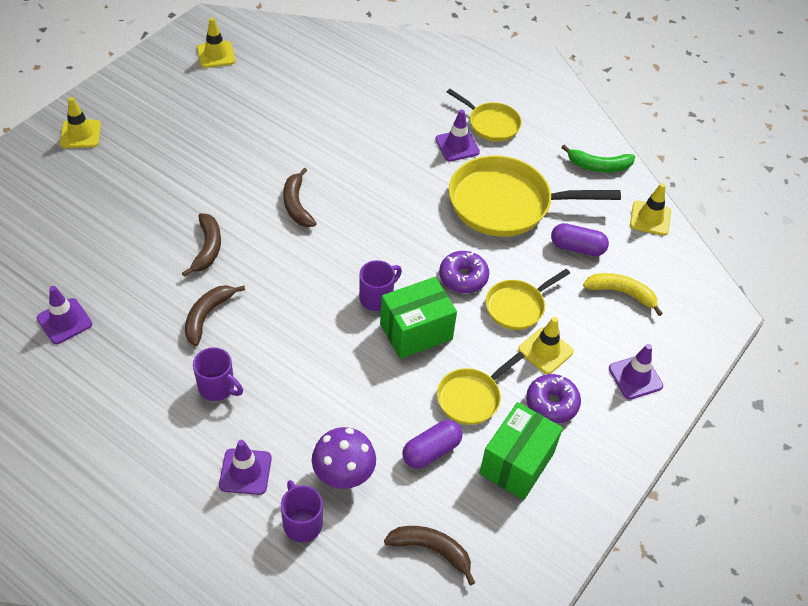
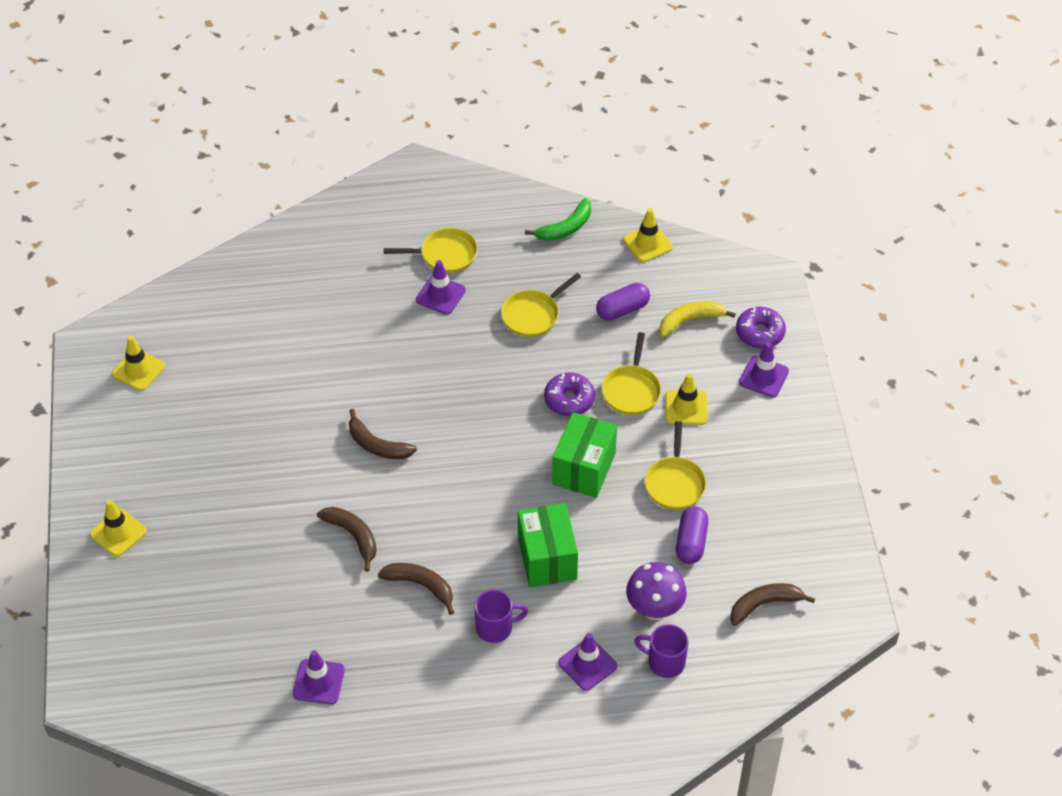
camera: 40 degrees left, 0 degrees up
(207, 316) = (421, 585): brown banana -> brown banana turned 135 degrees clockwise
(377, 298) = (527, 467): purple mug -> none
(506, 204) = (533, 315): yellow pan -> yellow pan, size x0.54
(516, 463) = (753, 502): green box -> green box (547, 558)
(552, 403) = (731, 442): purple donut -> purple donut (760, 333)

